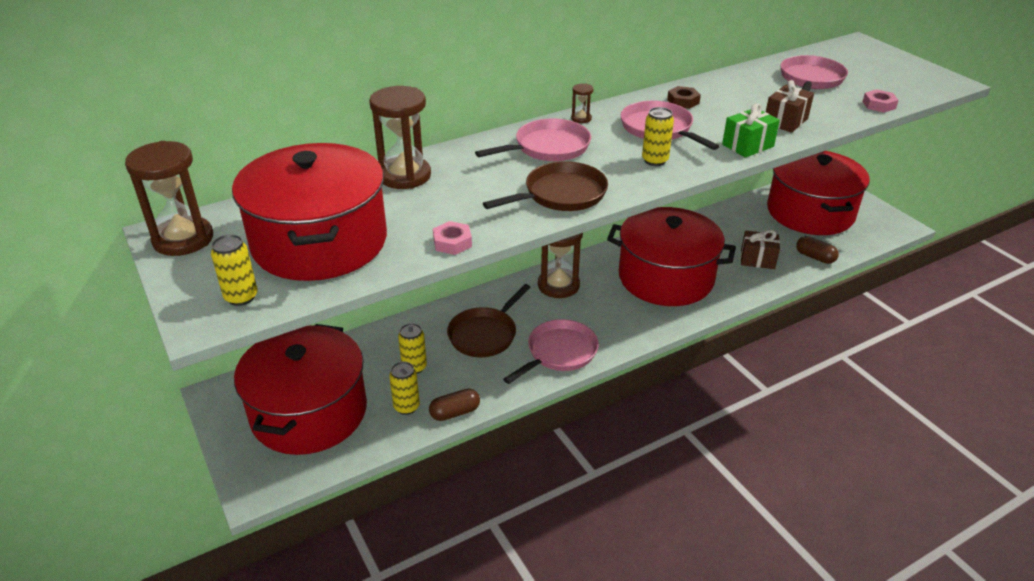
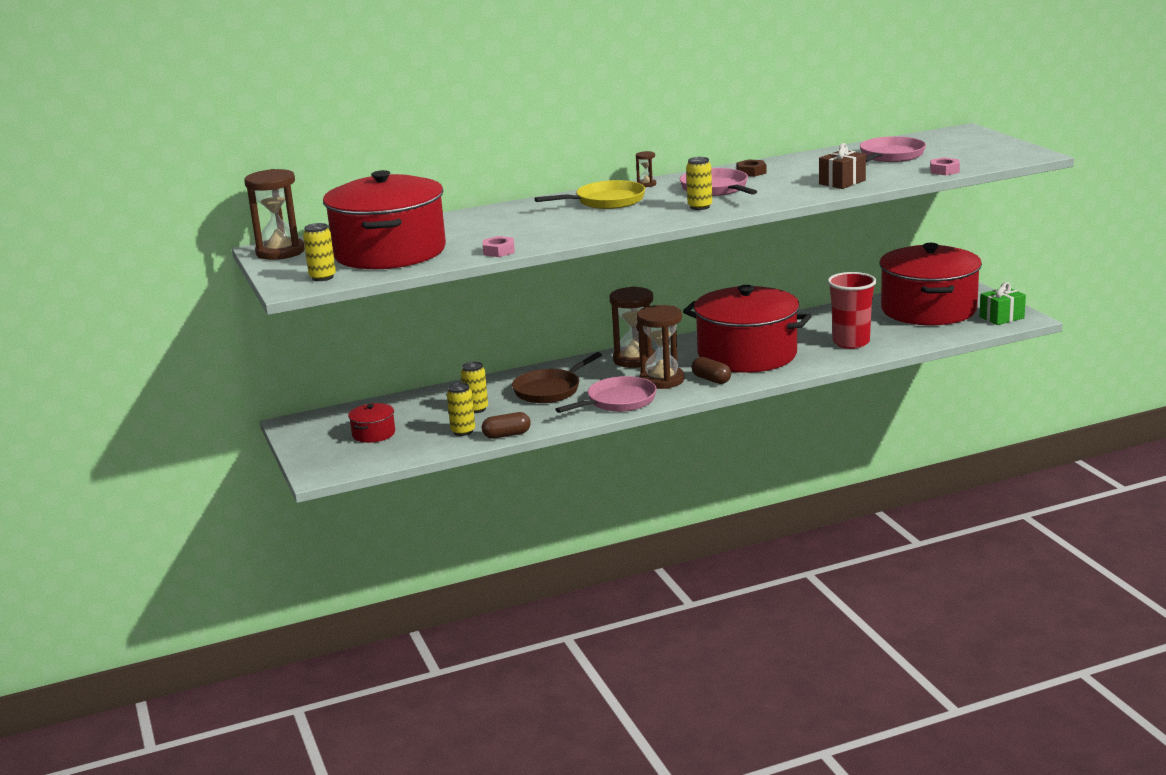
camera: 10 degrees right, 15 degrees down
(309, 412) = (373, 434): red pot -> red pot, size x0.40
(405, 176) = (471, 218): brown hourglass -> brown hourglass (662, 380)
(548, 148) = (606, 201): pink pan -> yellow pan
(560, 195) = (603, 226): brown pan -> none
(747, 145) = (793, 197): green gift -> green gift (1001, 317)
(757, 259) = (851, 342): brown gift -> red cup
(815, 257) = (914, 341): brown capsule -> brown capsule (711, 379)

